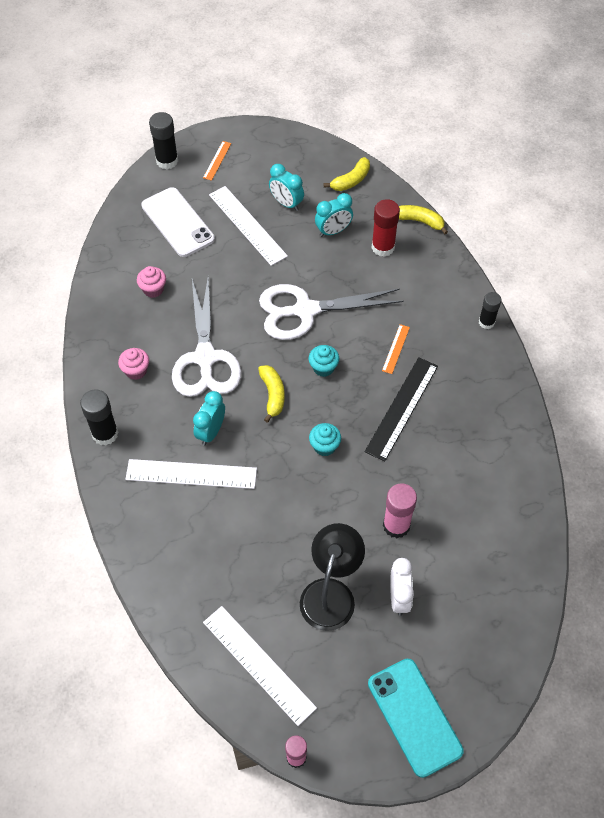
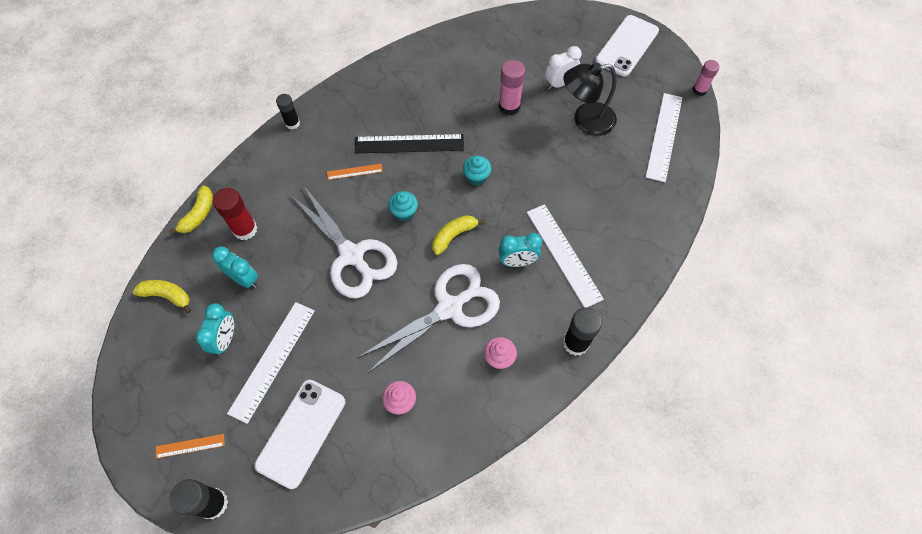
camera: 120 degrees left, 5 degrees up
(414, 717) = (627, 46): turquoise phone -> white phone
(419, 221) = (198, 214): yellow banana -> yellow banana turned 150 degrees counterclockwise

